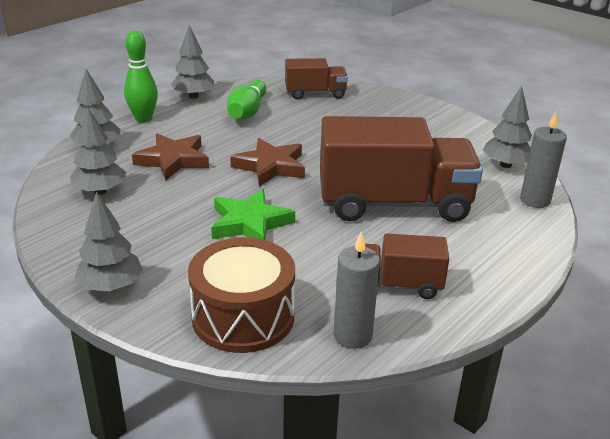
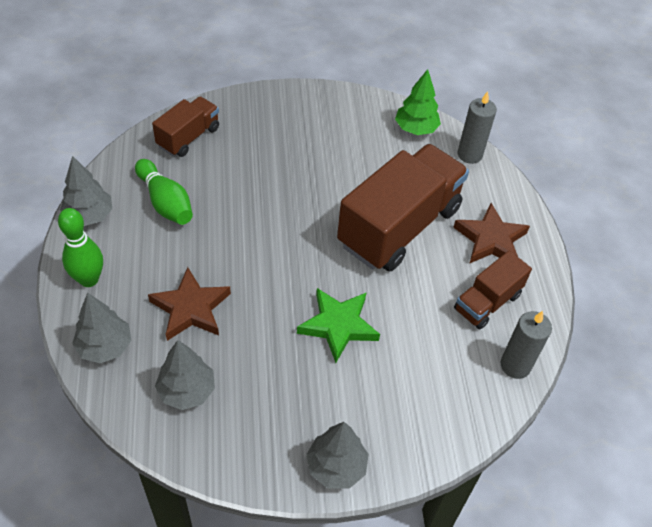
camera: 50 degrees left, 20 degrees up
(243, 317) = (445, 410): brown drum -> none
(270, 166) = (272, 254): brown star -> brown star (490, 240)
(505, 165) = (415, 129): grey tree -> green tree

